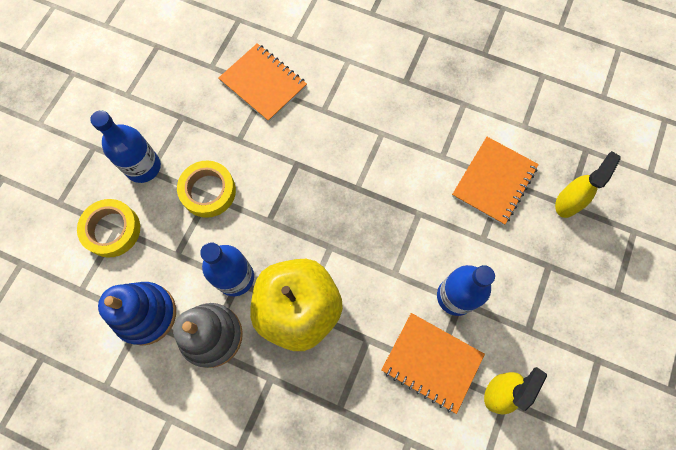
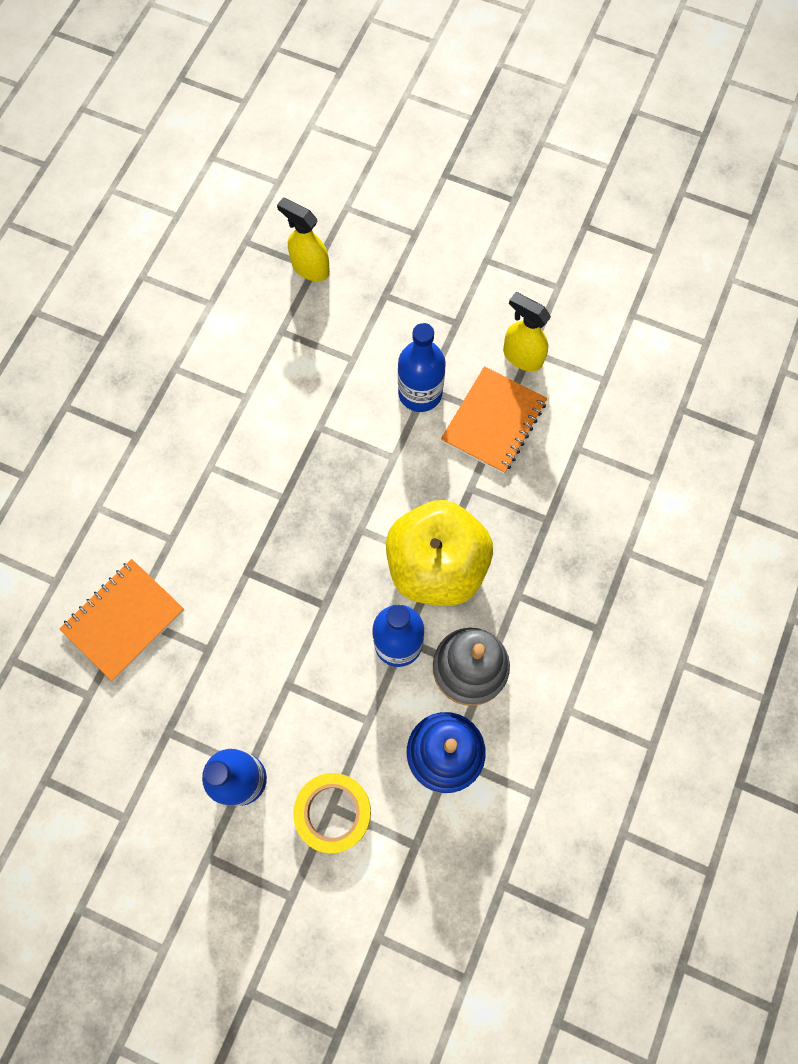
camera: 90 degrees left, 0 degrees up
(208, 191) = (281, 685): yellow tape -> none
(494, 181) = (282, 342): orange notebook -> none

